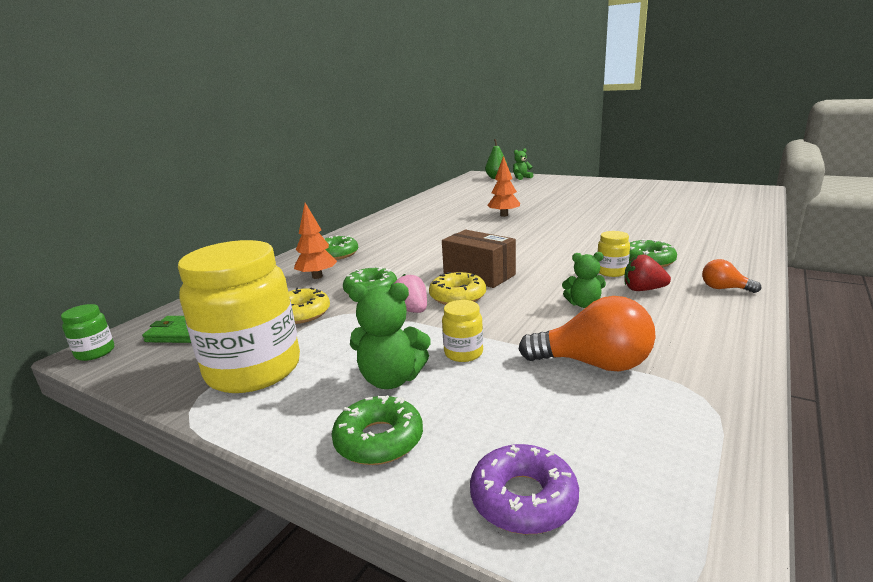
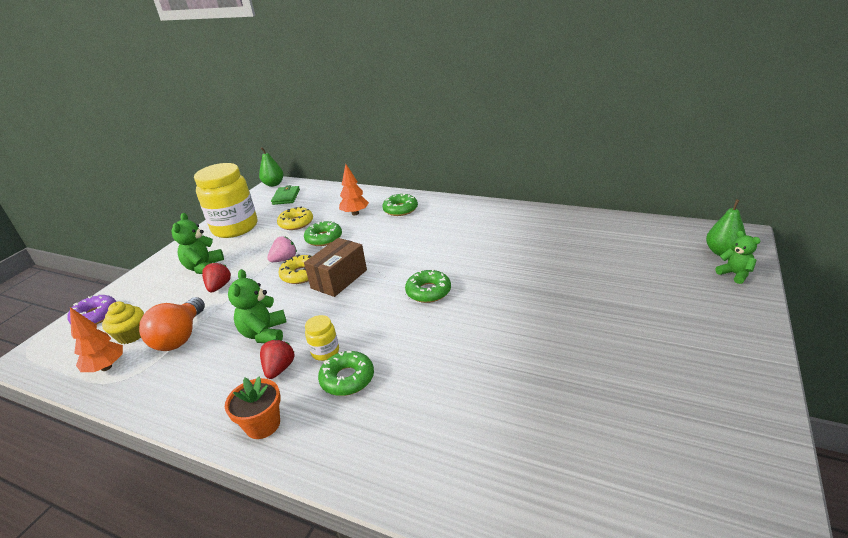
camera: 85 degrees right, 10 degrees up
(95, 352) = (274, 184): green jar -> green pear
(379, 440) = (157, 274): green donut -> green donut (428, 291)
(463, 353) = (219, 287): yellow jar -> red strawberry
(504, 215) = (517, 276): orange tree -> orange tree (106, 367)
(583, 304) = (264, 334): green teddy bear -> green teddy bear, size x1.54
(591, 418) = (131, 335): none -> yellow cupcake
(724, 288) = (263, 425): orange light bulb -> orange flower pot

